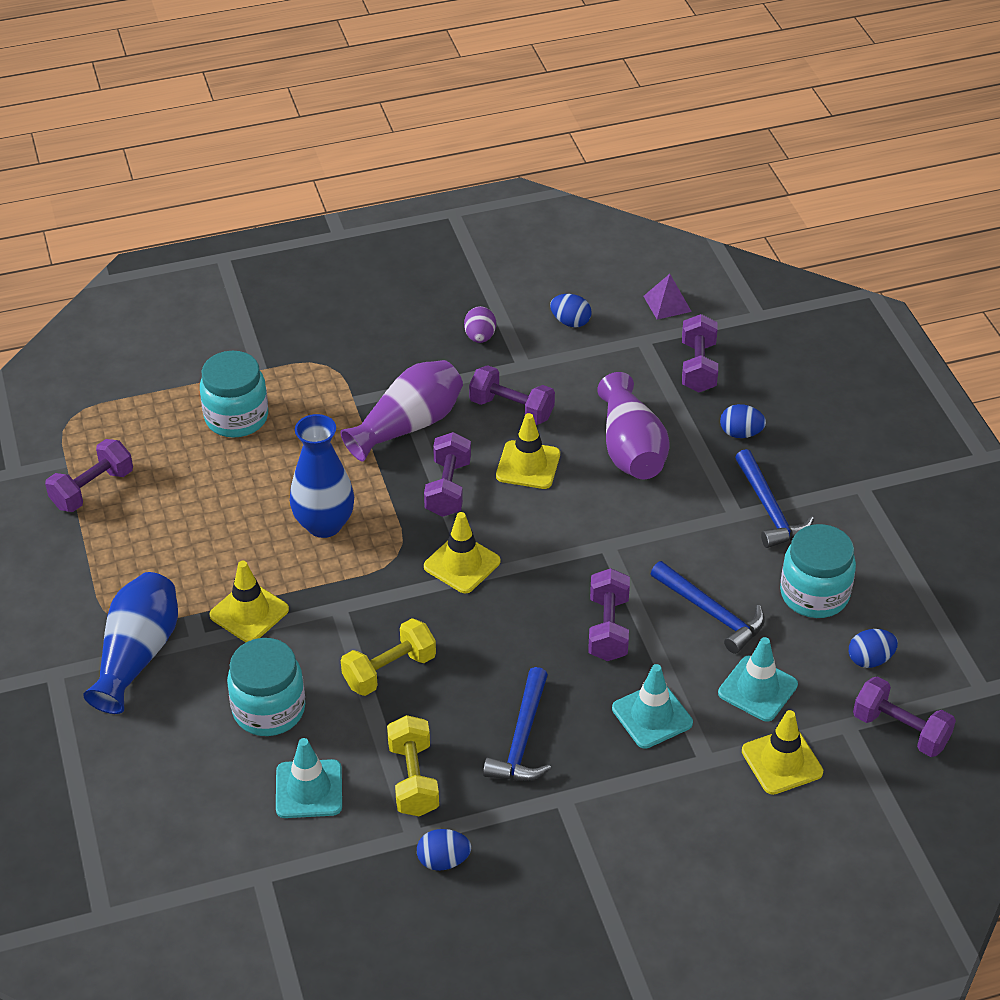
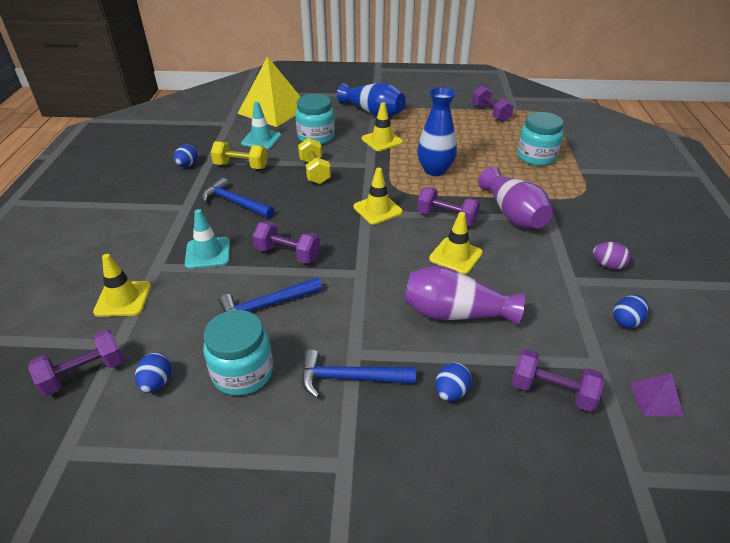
camera: 110 degrees right, 5 degrees down
(177, 821) = (273, 110): none -> yellow pyramid
(511, 409) = (518, 262): purple dumbbell -> none
(757, 689) = (186, 307): turquoise traffic cone -> none

